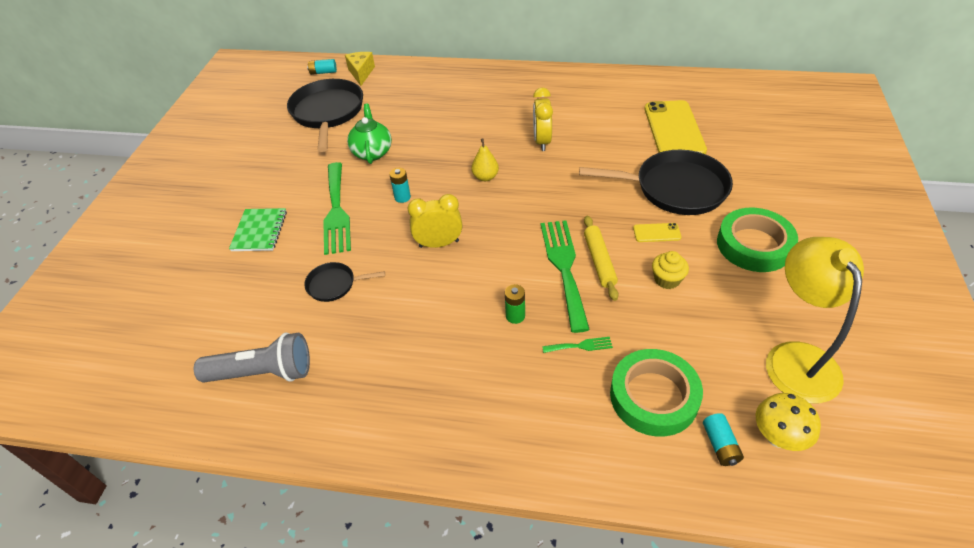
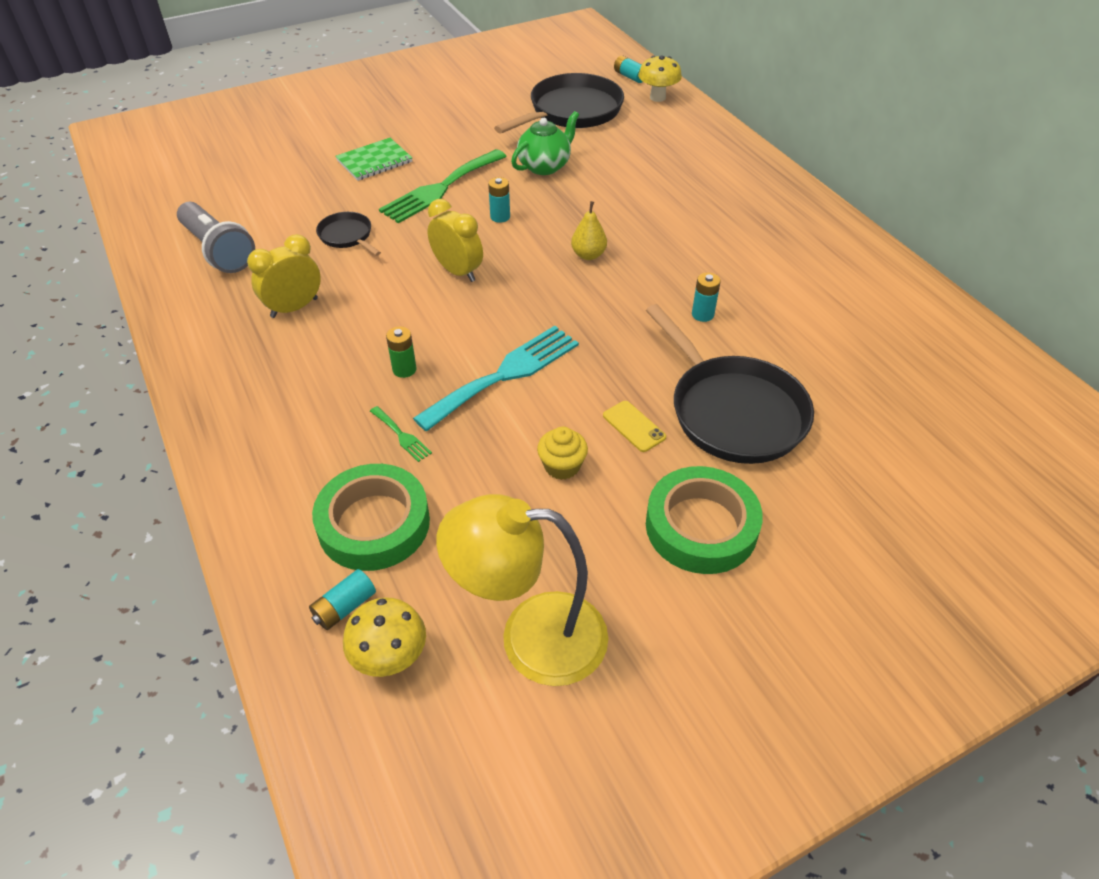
camera: 50 degrees right, 0 degrees up
(361, 73) = (657, 97): yellow cheese -> yellow mushroom
(542, 141) = (694, 267): yellow clock -> yellow clock (294, 308)
(564, 268) = (505, 374): green fork -> turquoise fork
(586, 159) = (702, 314): none -> turquoise battery
(599, 261) = (540, 397): yellow rolling pin -> none
(674, 129) = (850, 365): yellow phone -> none
(796, 358) = (531, 637): yellow lamp -> yellow lamp turned 135 degrees counterclockwise

